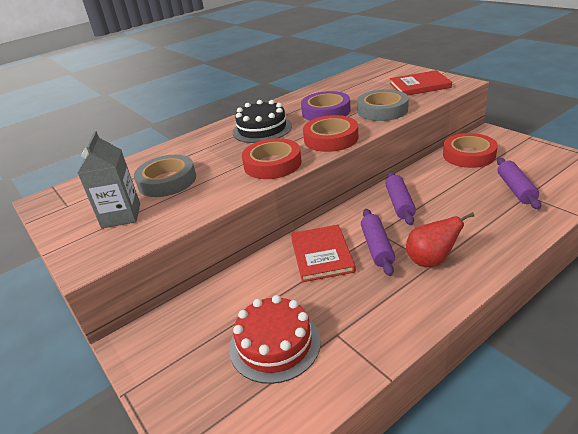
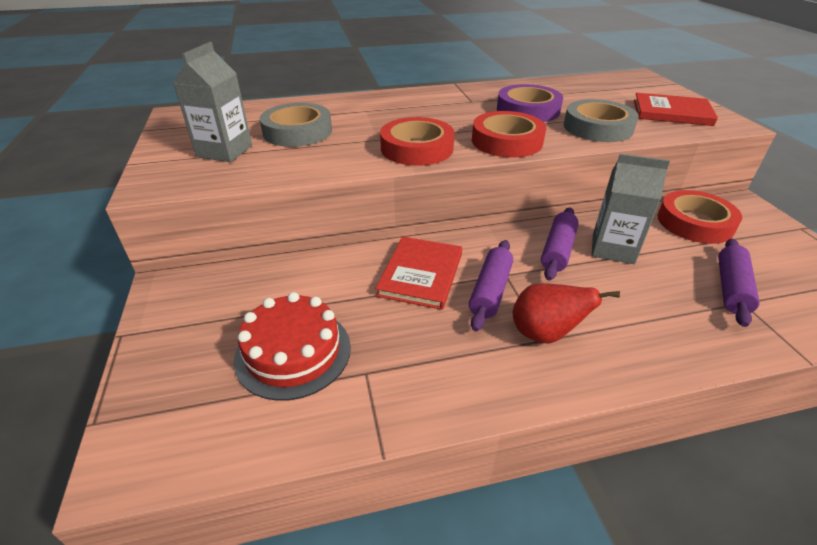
camera: 20 degrees right, 5 degrees up
(262, 129) = (440, 108): black cake -> none
(432, 190) = (613, 249): none -> grey carton

